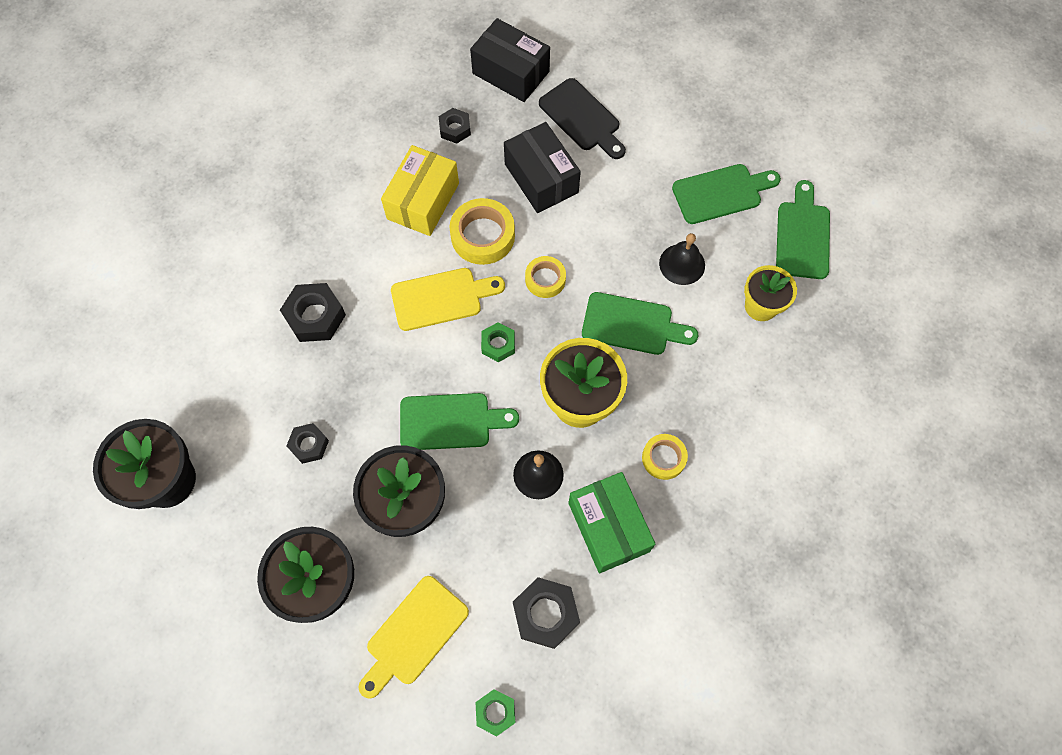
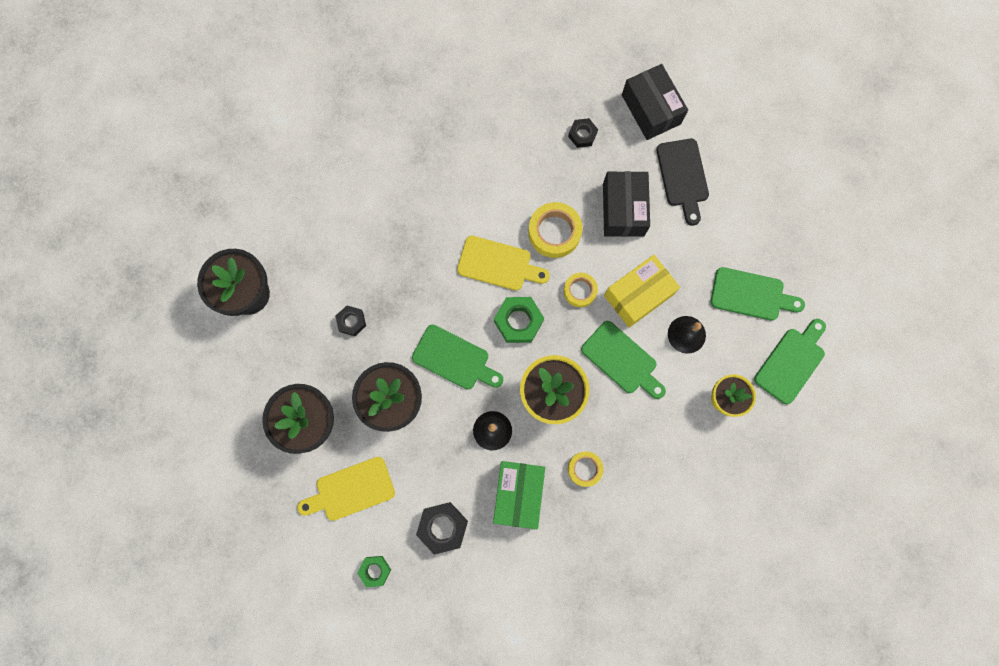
camera: 30 degrees right, 10 degrees up
(315, 316) = (404, 229): black nut -> none
(423, 201) = (527, 181): yellow box -> yellow box (638, 295)
(498, 344) = (518, 321): green nut -> green nut, size x1.62

